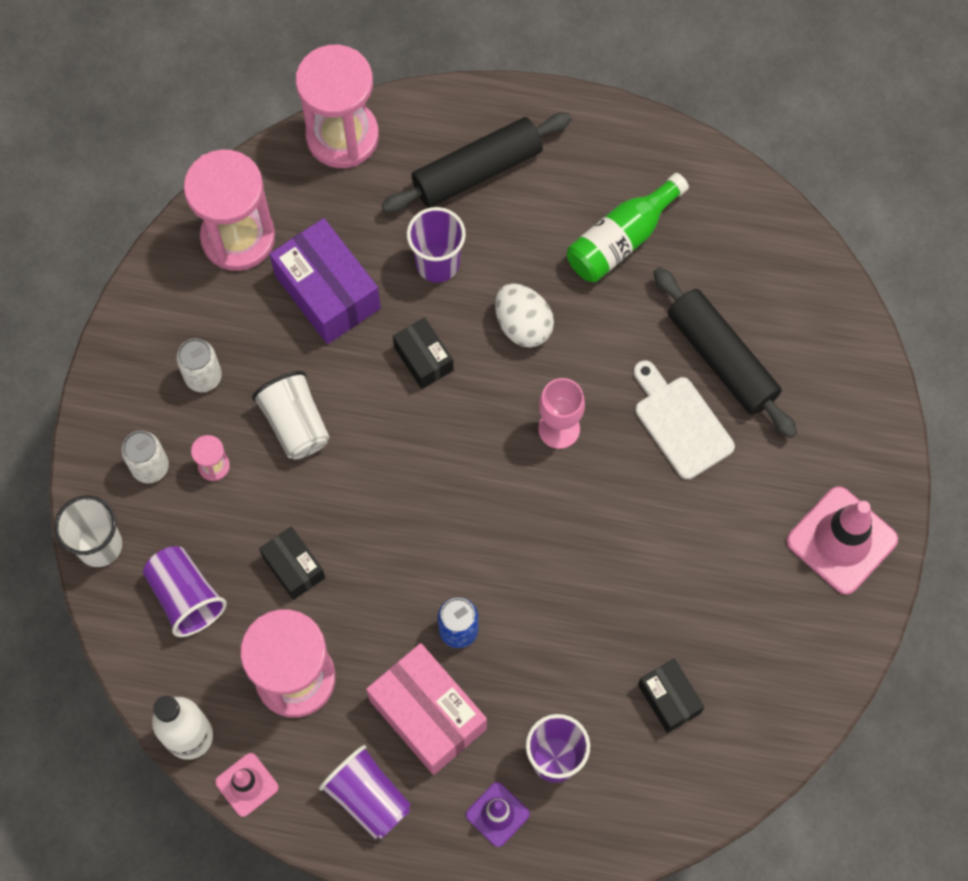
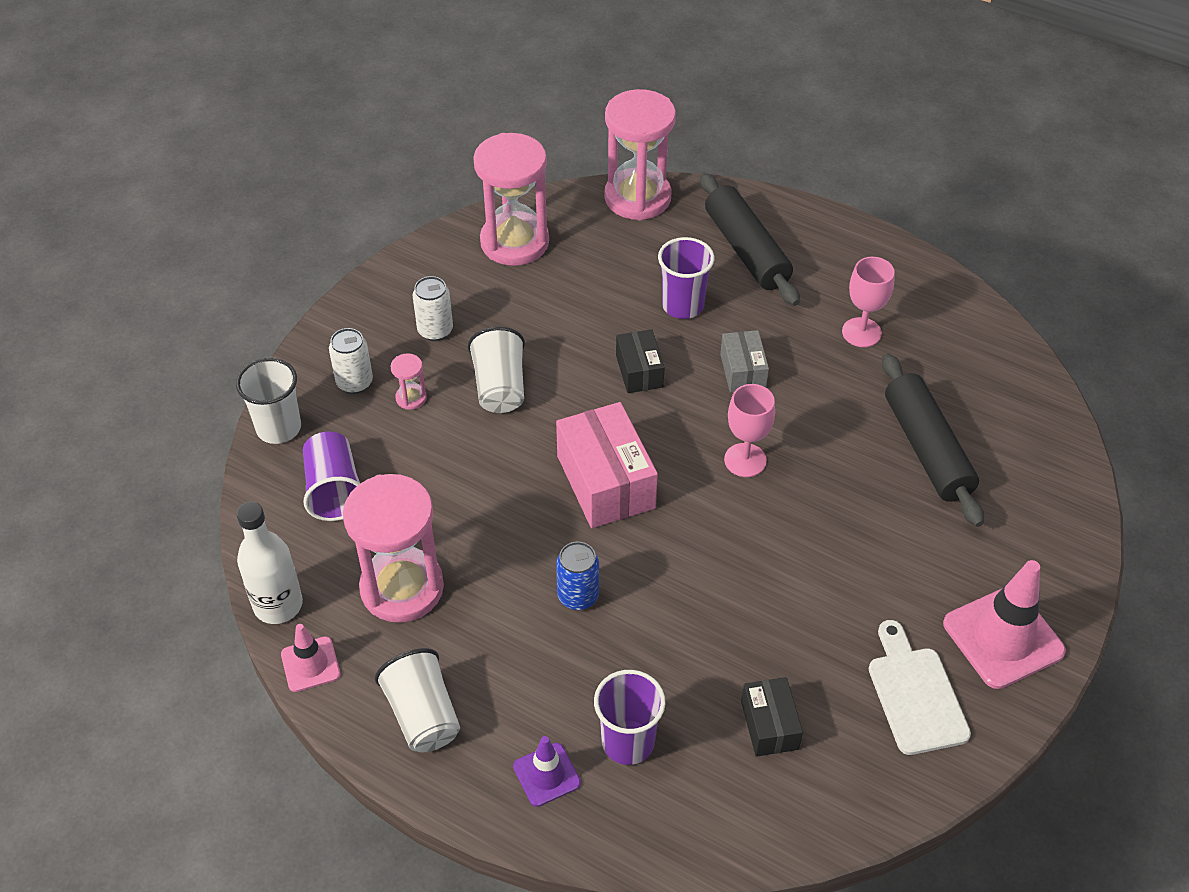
camera: 20 degrees right, 20 degrees down
(293, 567) = (444, 497): black box -> none
(327, 292) = (574, 300): purple box -> none
(368, 797) = (422, 715): purple cup -> white cup
(428, 714) = (515, 660): pink box -> pink box (606, 482)
(477, 170) = (746, 250): black rolling pin -> black rolling pin turned 75 degrees clockwise
(523, 325) = (743, 371): white egg -> grey box
(621, 239) = (861, 332): green bottle -> pink goblet
(680, 422) = (867, 489): white cutting board -> white cutting board (915, 694)

